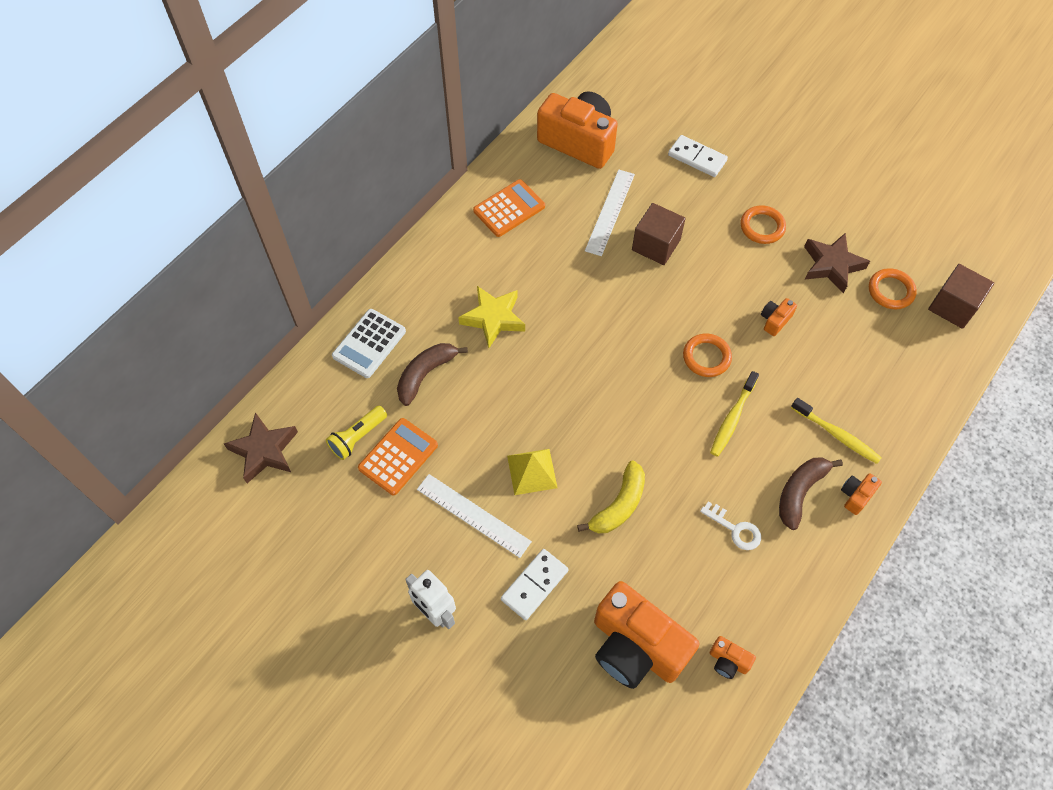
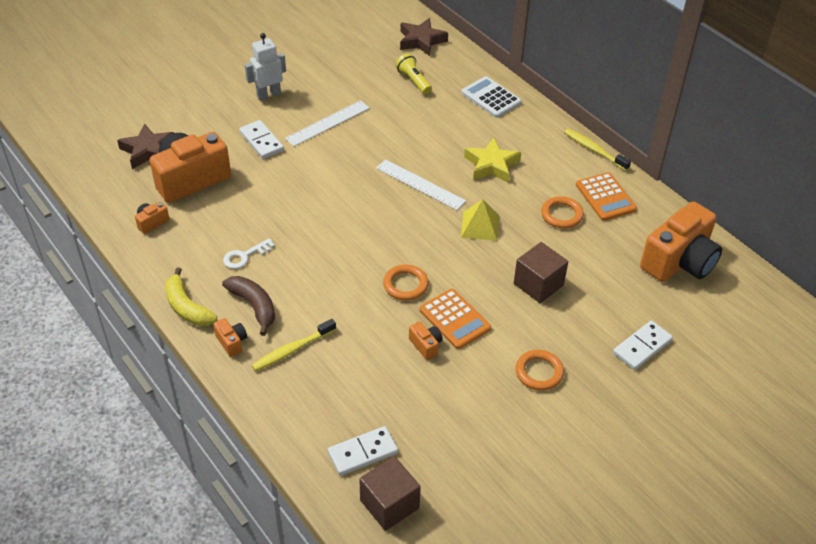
camera: 105 degrees right, 15 degrees down
(398, 456) = (390, 97): orange calculator -> orange calculator (454, 319)
(425, 374) = (453, 120): brown banana -> none
(532, 471) = (347, 158): yellow pyramid -> yellow pyramid (480, 226)
(610, 212) = (586, 262): white ruler -> white ruler (420, 184)
(619, 505) = (298, 197): yellow banana -> yellow banana (187, 307)
(732, 418) = (340, 284): yellow toothbrush -> yellow toothbrush (594, 150)
(831, 265) = (475, 414): brown star -> brown star (148, 151)
(891, 291) = (427, 454): orange ring -> orange ring (561, 215)
(916, 340) = (362, 452): none -> white domino

